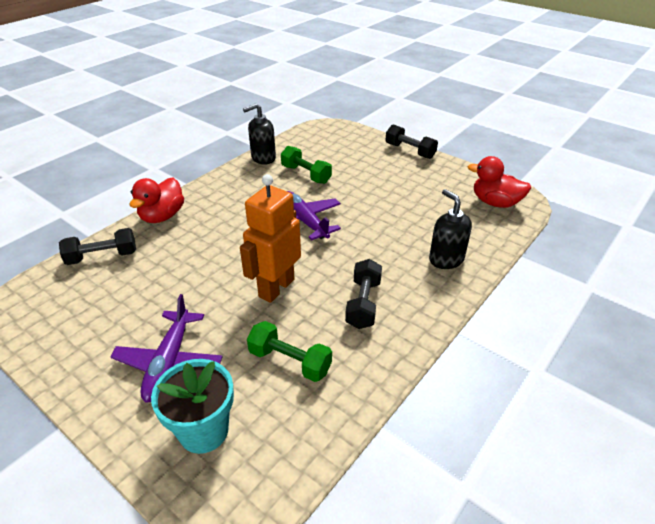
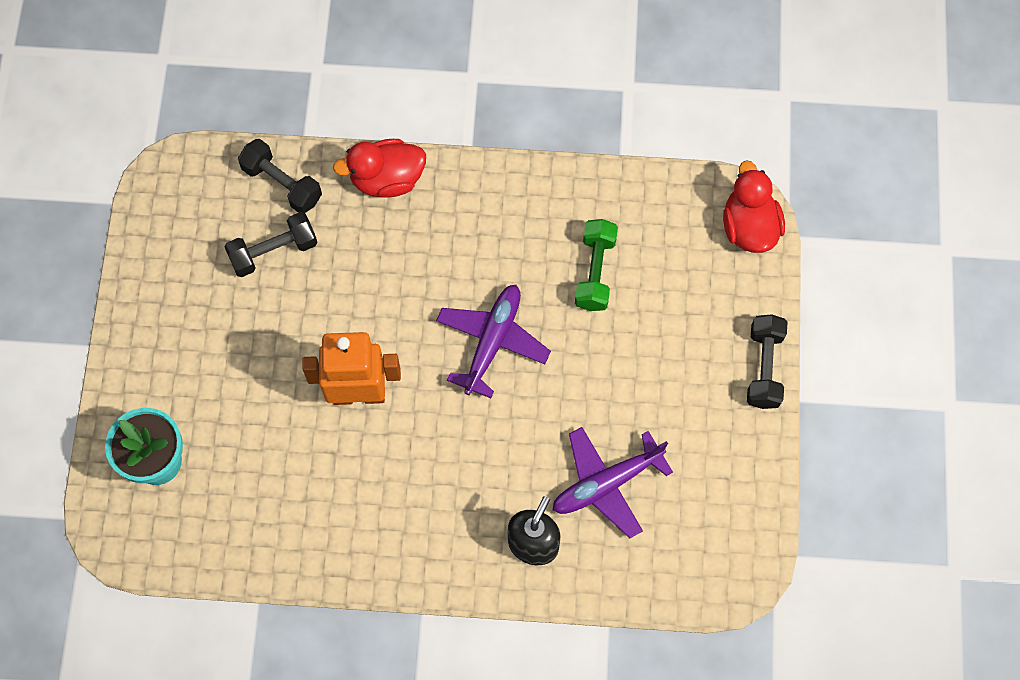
camera: 55 degrees right, 30 degrees up
(169, 362) = (202, 374): purple plane -> purple plane (606, 484)
(263, 158) = (594, 189): black soap dispenser -> none
(290, 361) = (273, 478): green dumbbell -> none
(363, 304) = (396, 497): black dumbbell -> black dumbbell (273, 251)
(495, 203) = (704, 548): red duck -> red duck (749, 227)

